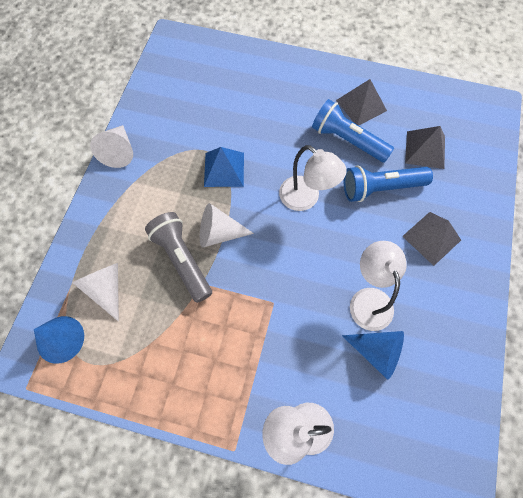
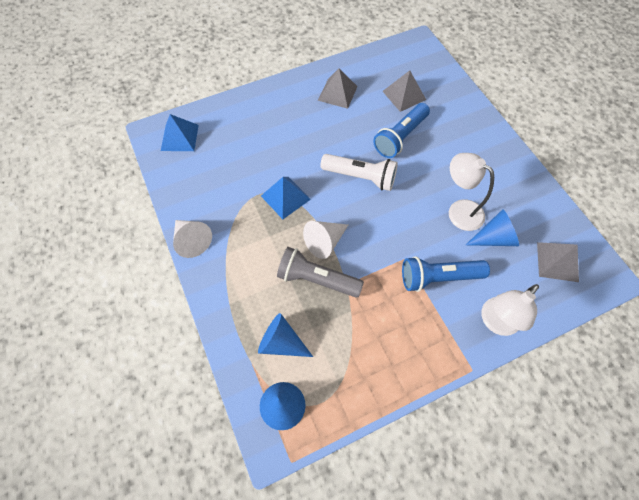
camera: 40 degrees left, 5 degrees down
(106, 289) = (281, 342): white cone -> blue cone
(188, 57) = (179, 137): none -> blue pyramid
(306, 199) = (360, 177): white lamp -> white flashlight
(347, 140) = (350, 121): blue flashlight -> blue flashlight (438, 277)
(431, 238) = (458, 146): grey pyramid -> grey pyramid (557, 261)

